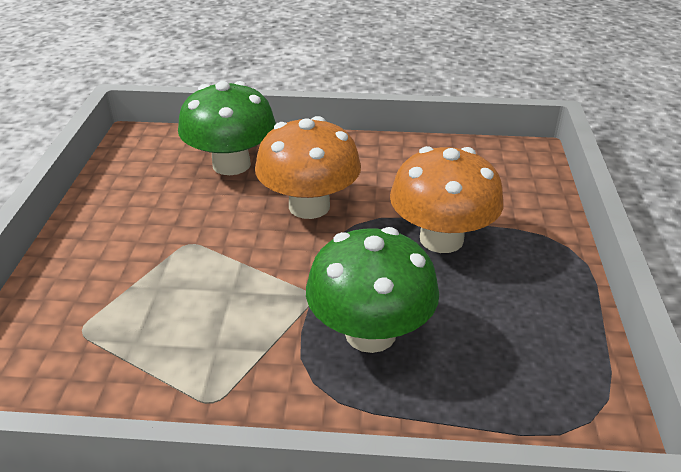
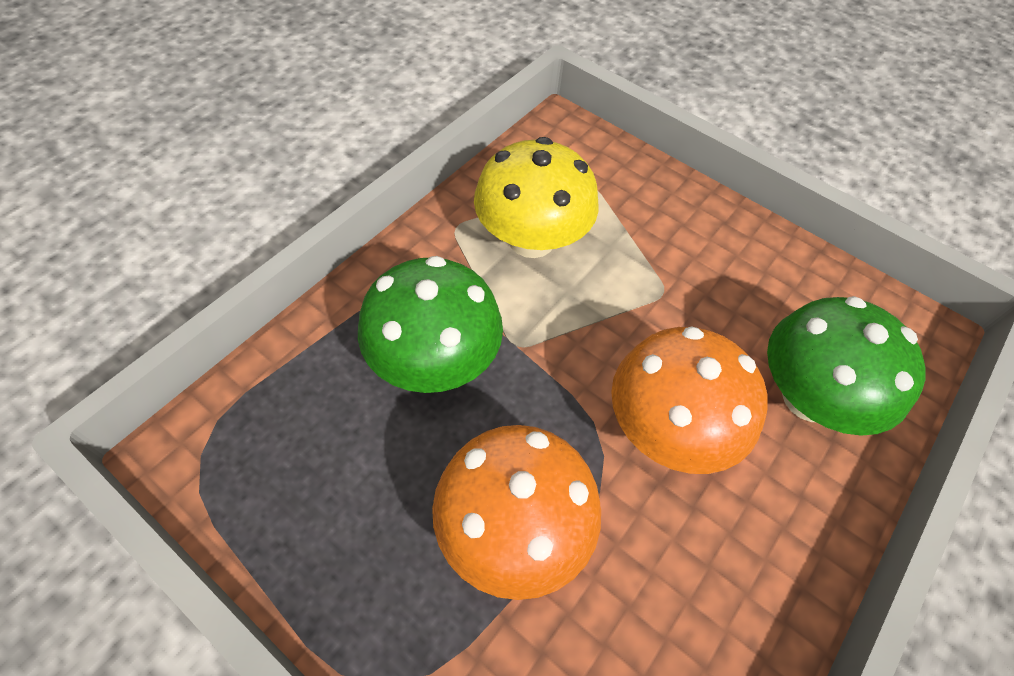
camera: 120 degrees right, 20 degrees up
(187, 339) = (531, 239): none -> yellow mushroom

